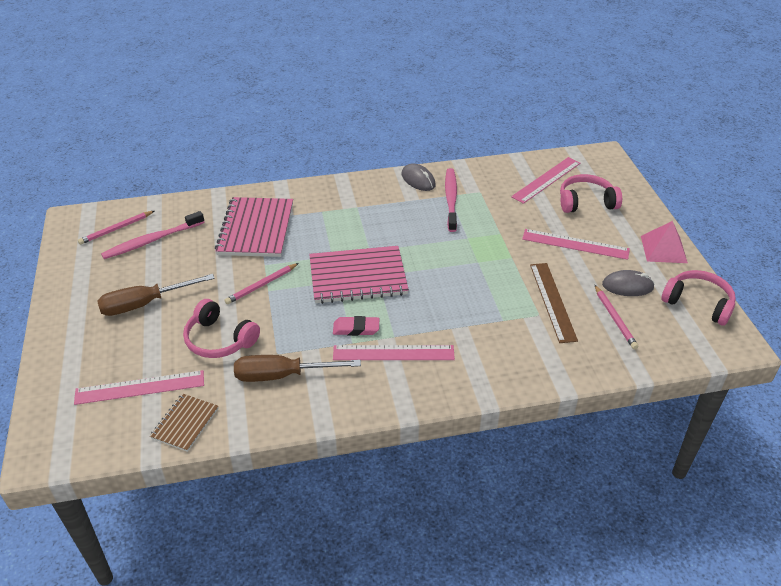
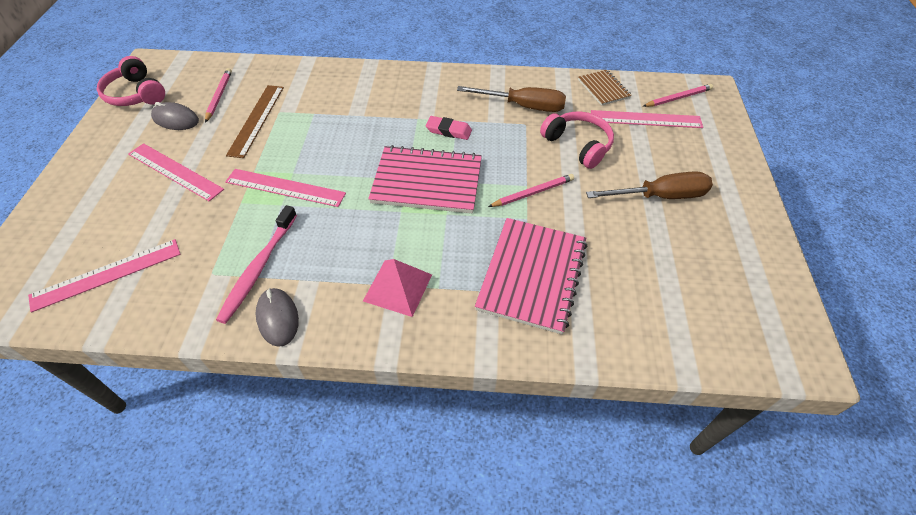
camera: 165 degrees left, 10 degrees up
(116, 229) = (728, 320): pink pencil -> pink pencil (678, 98)
(151, 240) = (672, 286): pink toothbrush -> none
(185, 423) = (603, 89): brown notebook -> brown notebook turned 60 degrees counterclockwise
(393, 353) = (424, 105): pink ruler -> pink ruler (285, 187)
(586, 202) = (100, 225): pink headphones -> none
(663, 249) = (96, 147): pink pyramid -> pink pyramid (397, 287)

